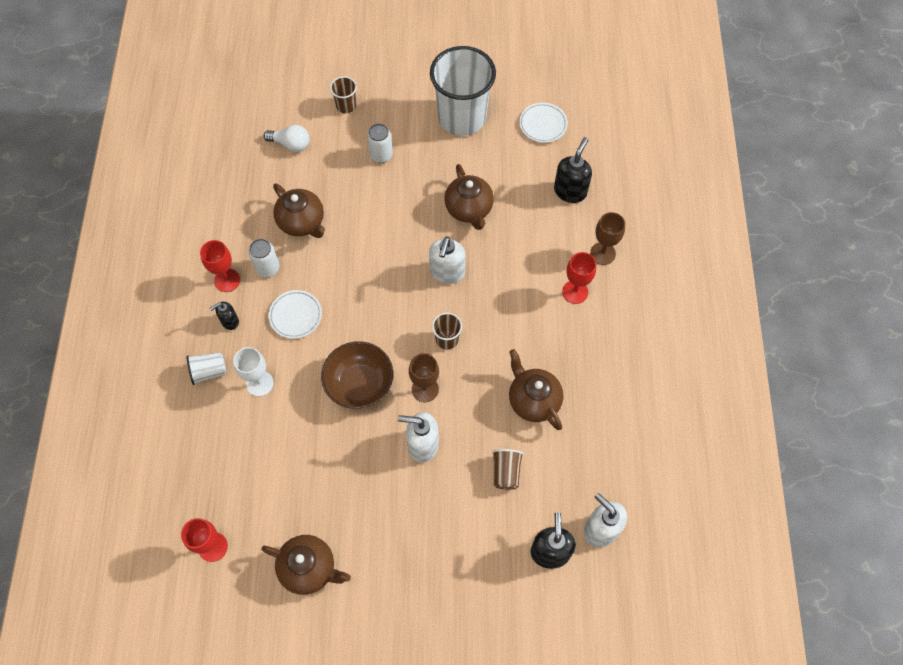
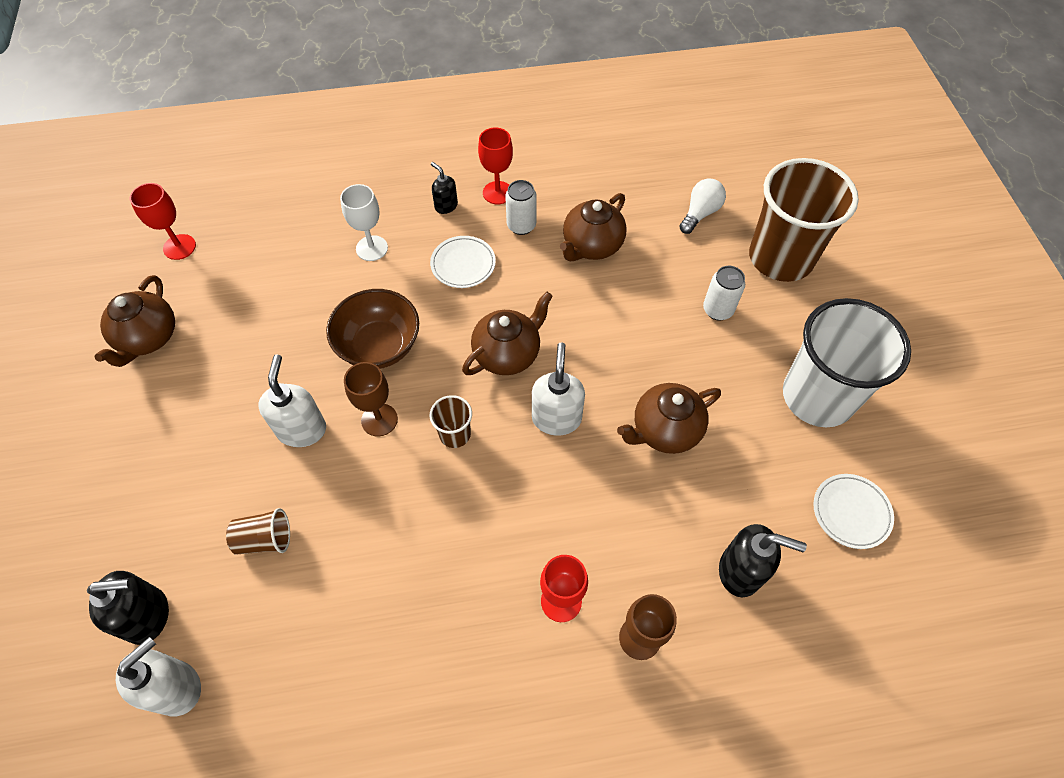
camera: 80 degrees right, 5 degrees down
(209, 371) = (382, 201): white cup -> none
(291, 144) = (700, 213): white light bulb -> white light bulb turned 150 degrees counterclockwise
(346, 105) = (780, 258): brown cup -> brown cup, size x2.35
(447, 272) = (556, 418): white soap dispenser -> white soap dispenser turned 90 degrees clockwise
(533, 400) = (374, 562): brown teapot -> brown teapot (508, 354)

